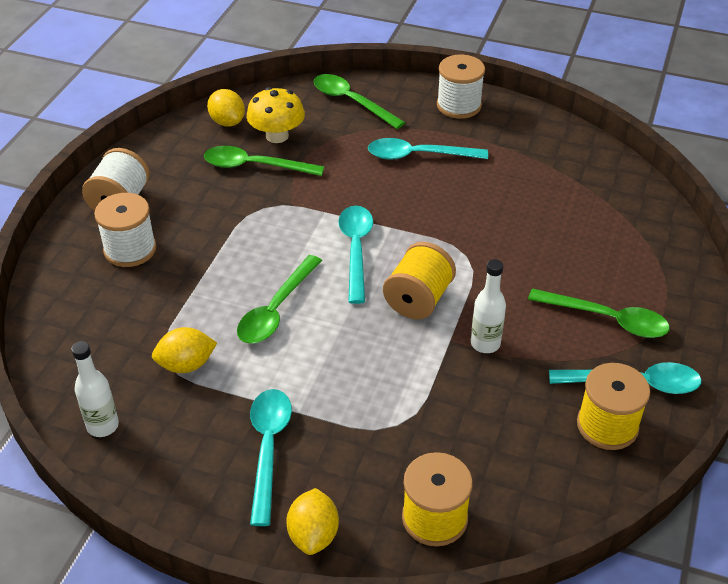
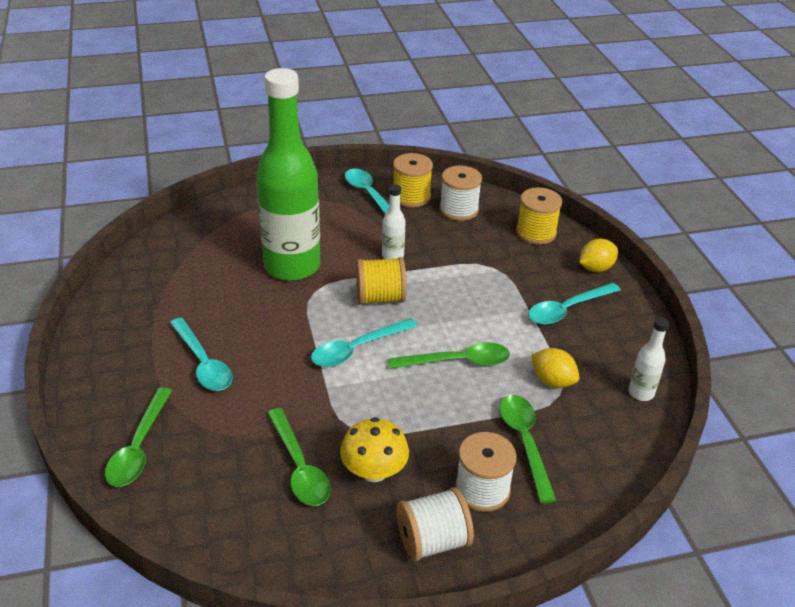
camera: 125 degrees left, 5 degrees down
(227, 122) = (240, 532): yellow lemon -> none
(277, 136) = (238, 476): yellow mushroom -> yellow mushroom (374, 471)
(459, 105) = (101, 367): white spool -> white spool (459, 210)
(522, 256) = (292, 266): none -> green bottle
(607, 319) = (324, 217): green spoon -> green spoon (525, 442)

